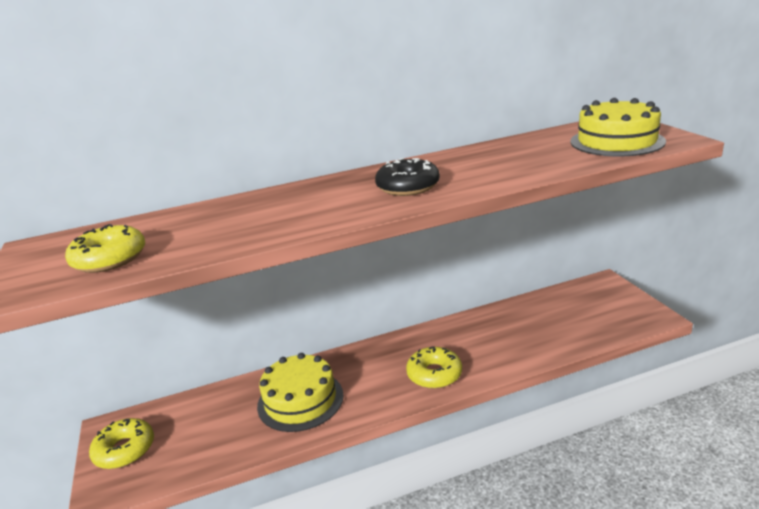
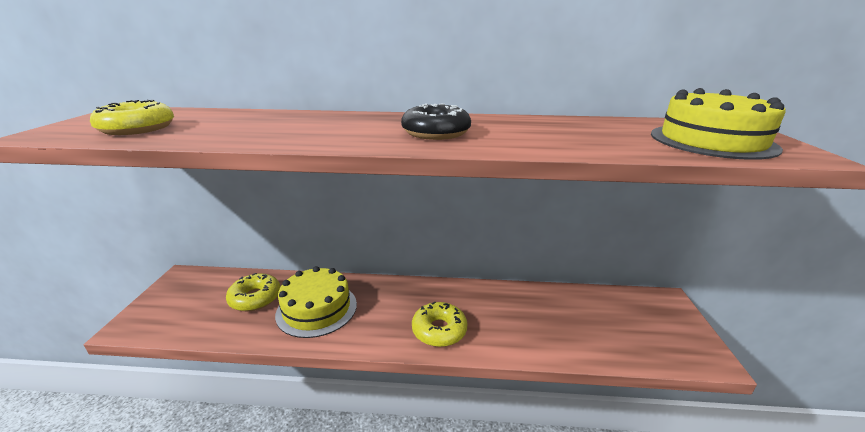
camera: 20 degrees right, 0 degrees up
(125, 450) = (173, 298): yellow donut -> yellow donut (255, 298)

